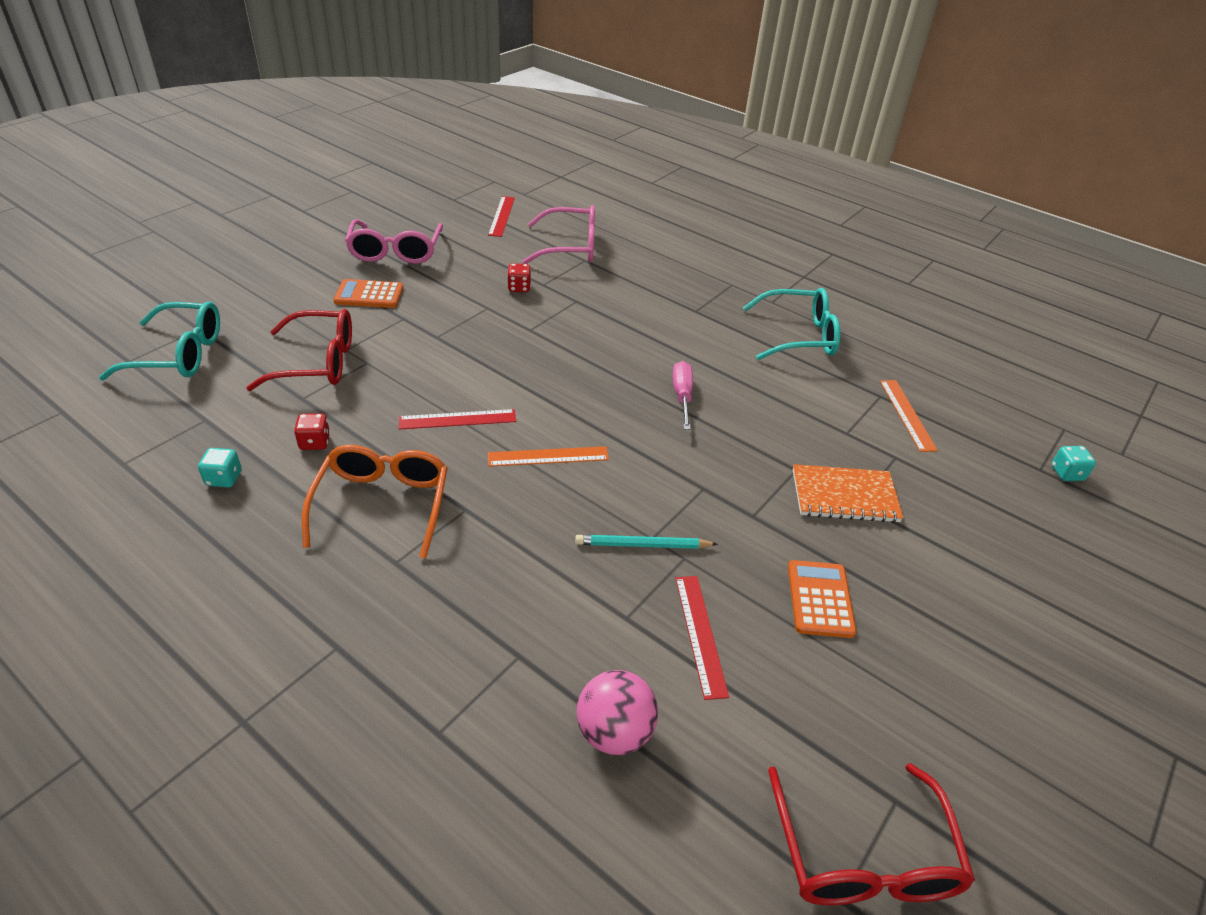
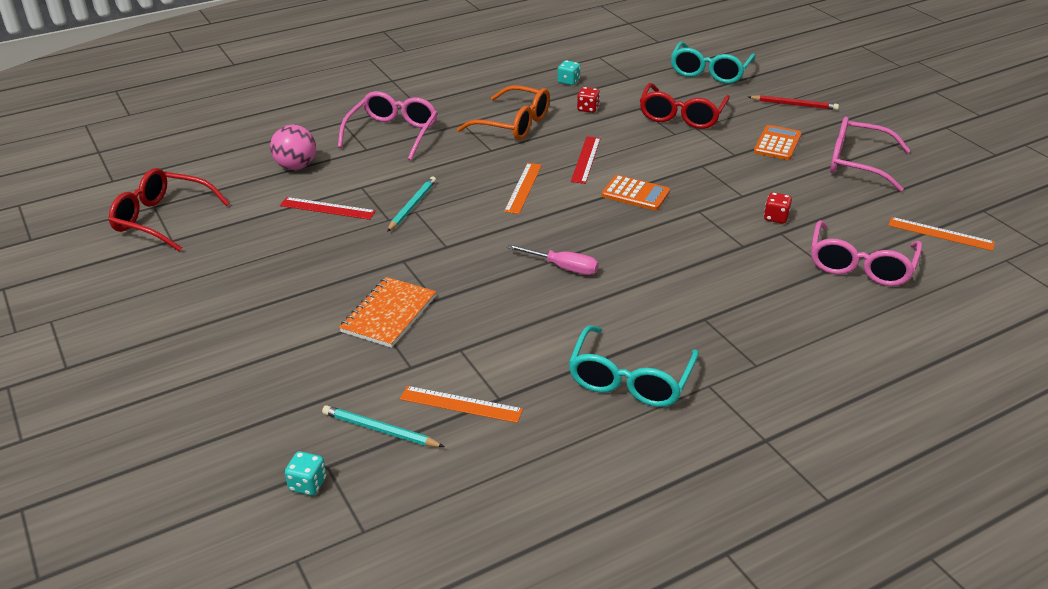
camera: 115 degrees right, 5 degrees down
(270, 290) = (794, 105): none -> red pencil
(457, 639) = (392, 134): none -> pink glasses
(501, 216) = (940, 234): red ruler -> orange ruler
(820, 599) = (310, 263): orange calculator -> orange calculator (635, 194)
(977, 451) = (380, 430): none -> turquoise pencil

